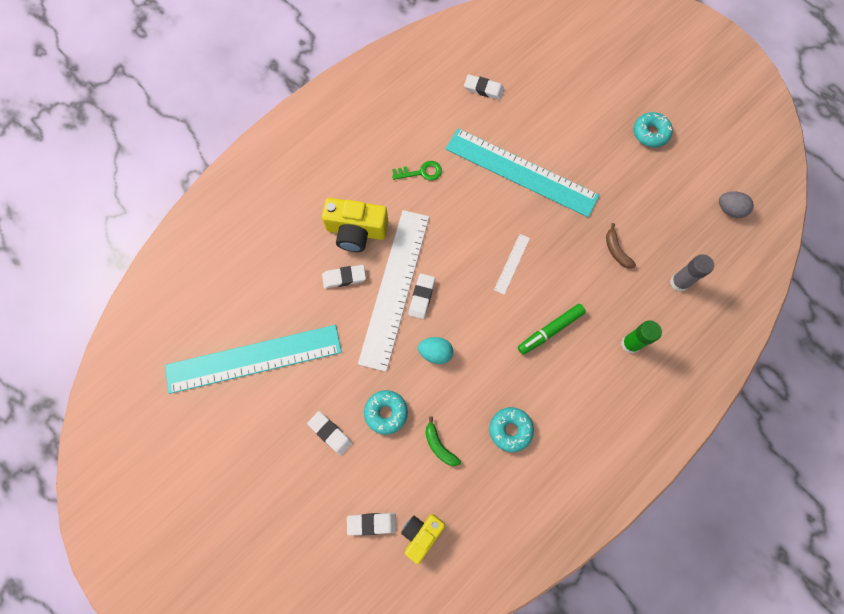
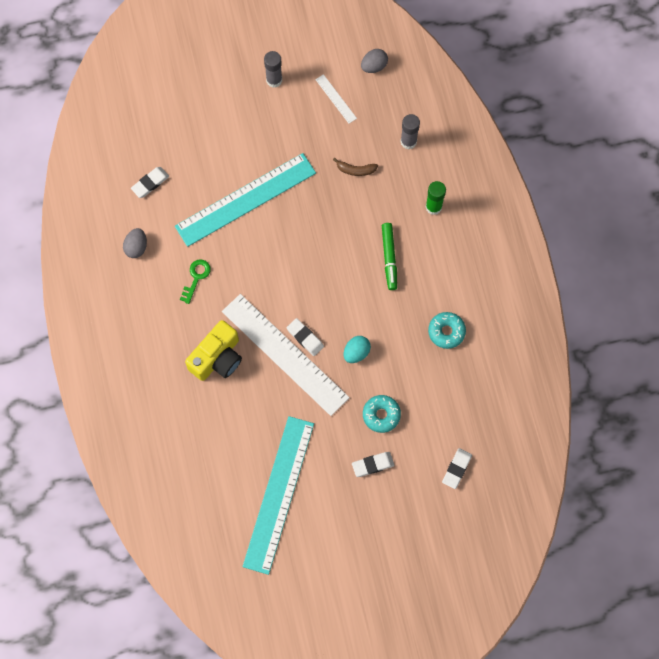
camera: 60 degrees left, 0 degrees up
(344, 277) = (252, 389): white eraser -> none
(418, 110) = (136, 247): none -> grey egg
(421, 534) = (484, 438): yellow camera -> none
(439, 446) = (428, 389): green banana -> none
(512, 264) = (319, 254): white ruler -> white ruler (336, 99)
(650, 133) = (274, 80): turquoise donut -> grey glue stick

